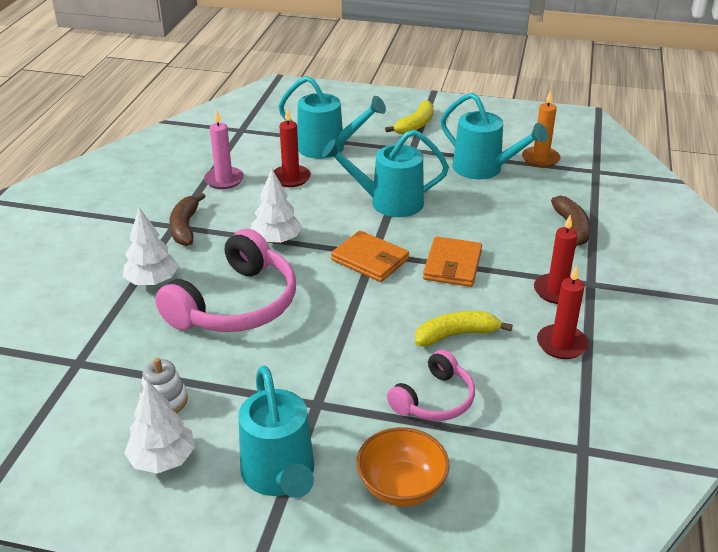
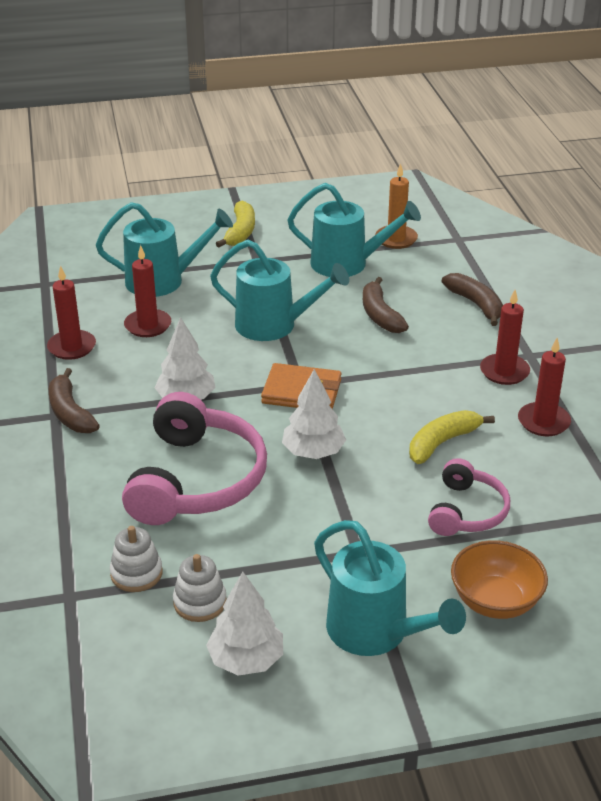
camera: 25 degrees left, 0 degrees up
(136, 362) = (136, 573): none -> white stacking toy
(152, 281) = (81, 483): white tree -> white tree (313, 452)
(224, 180) = (72, 347): pink candle -> red candle
(388, 203) = (275, 326): turquoise watering can -> turquoise watering can turned 135 degrees counterclockwise
(452, 265) = (388, 374): orange wallet -> none
(481, 216) = (380, 315): none -> brown banana

